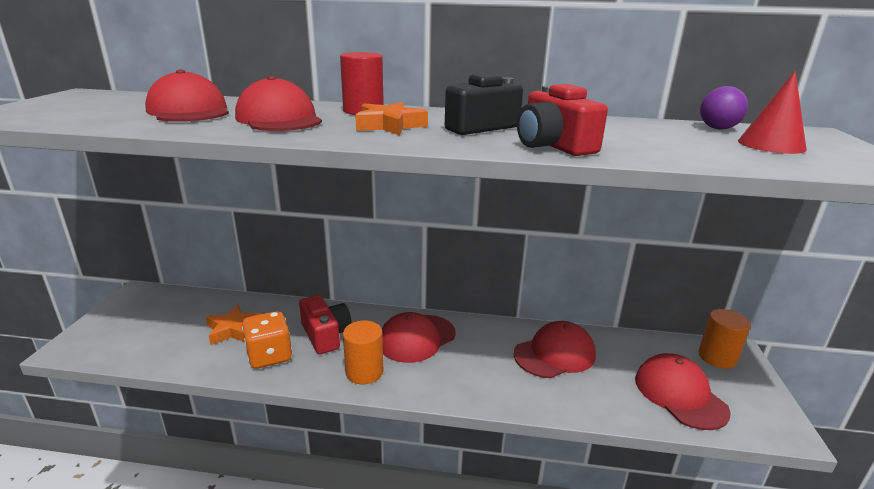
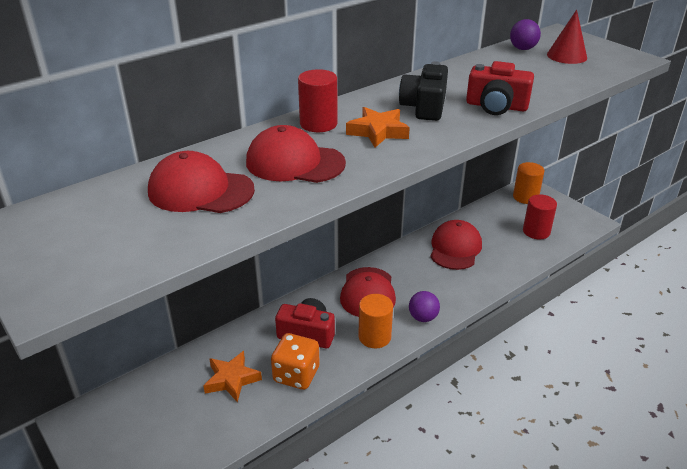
camera: 45 degrees left, 10 degrees up
(427, 387) = (423, 317): none -> purple ball
(679, 394) = (536, 231): red cap -> red cylinder

